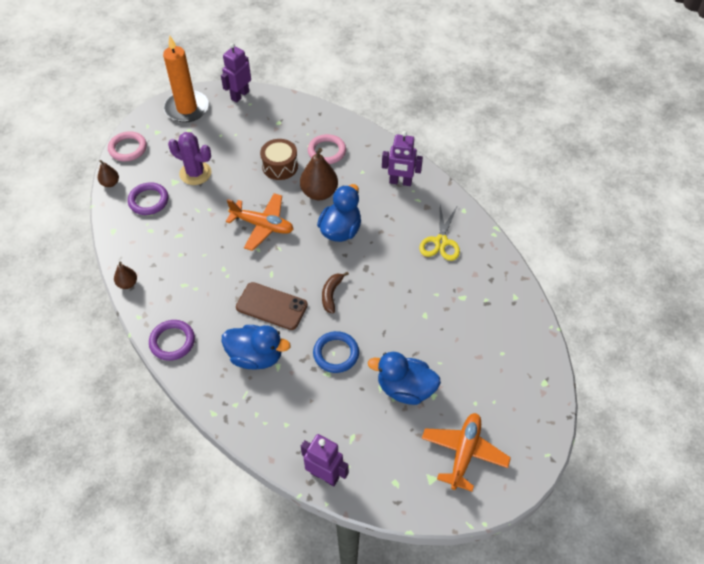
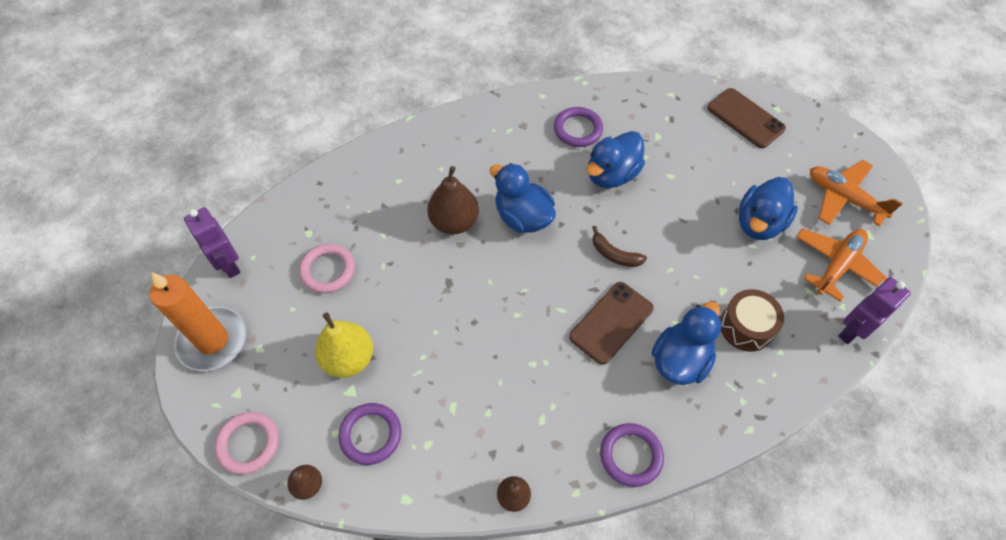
camera: 70 degrees left, 5 degrees up
(195, 173) = (349, 358): purple cactus -> yellow pear
(262, 225) = (480, 299): orange plane -> orange plane (837, 266)
(280, 166) = (388, 252): brown drum -> brown drum (746, 327)
(327, 151) = (389, 194): pink ring -> pink ring (328, 270)
(336, 353) = (698, 274): blue ring -> none
(400, 182) = (475, 137): purple robot -> none
(406, 275) = (612, 174): none -> blue duck
(441, 242) = (578, 129): yellow scissors -> purple ring
(517, 358) = (745, 118): none -> brown phone

